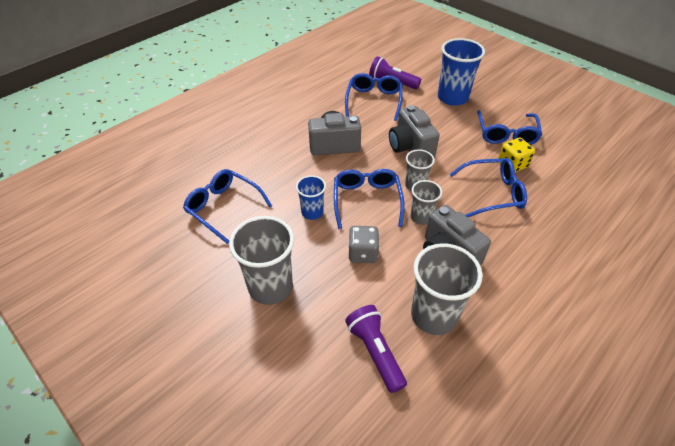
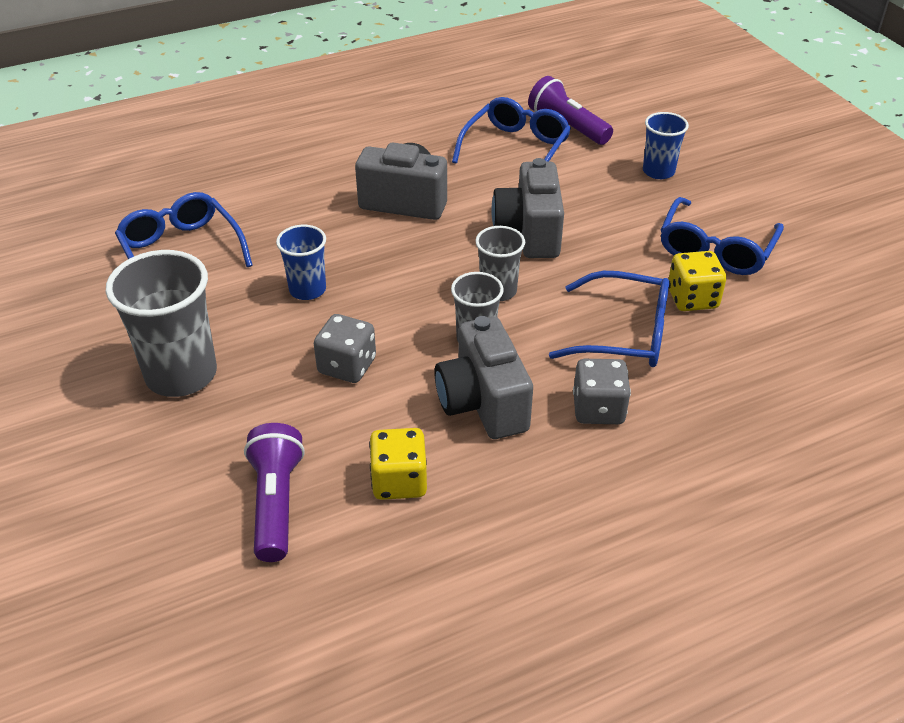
camera: 20 degrees right, 5 degrees down
(367, 200) = (404, 293): blue glasses -> none
(434, 315) = (399, 481): grey cup -> yellow dice
(452, 98) = (658, 171): blue cup -> blue cup, size x0.57
(507, 240) = (598, 409): none -> grey dice

